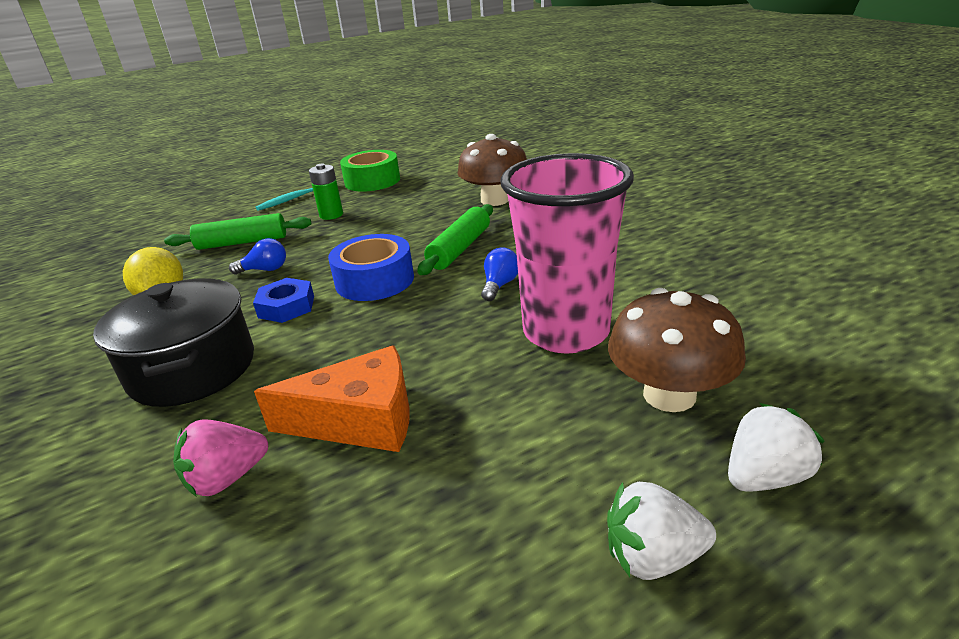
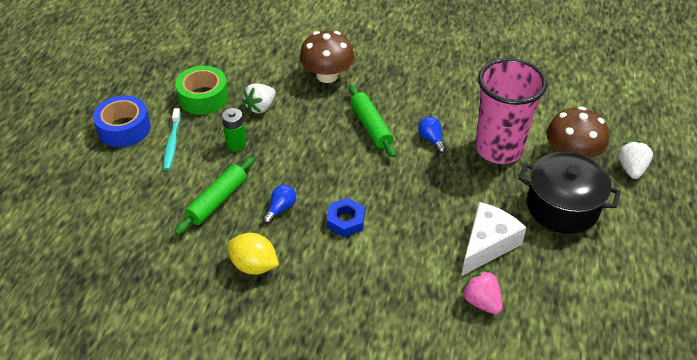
camera: 50 degrees left, 15 degrees up
(193, 369) = (369, 282): black pot -> black pot (562, 207)
(227, 478) = (481, 302): pink strawberry -> pink strawberry turned 135 degrees clockwise
(360, 420) = (487, 244): orange cheese -> white cheese
(374, 280) = (362, 175): blue tape -> blue tape (124, 128)
(653, 556) = (635, 217): white strawberry -> white strawberry (260, 107)

